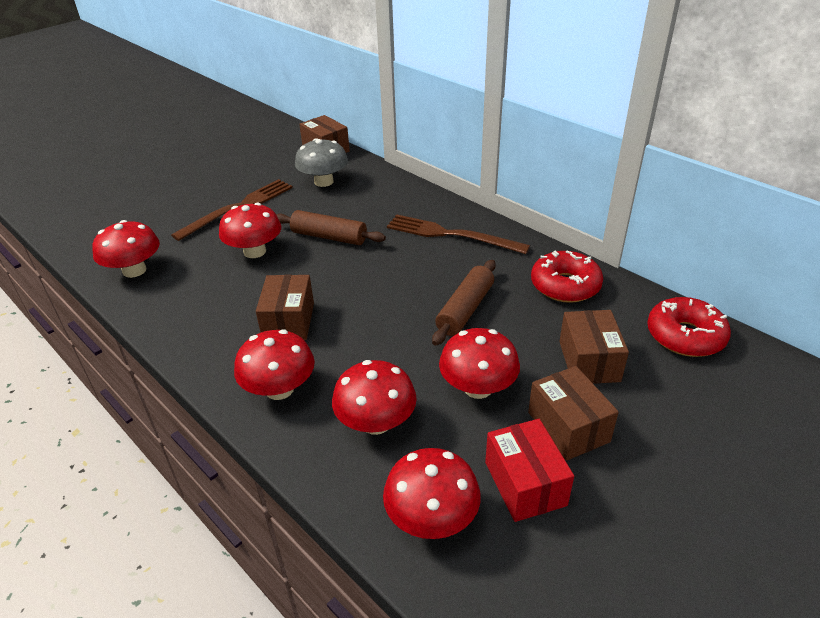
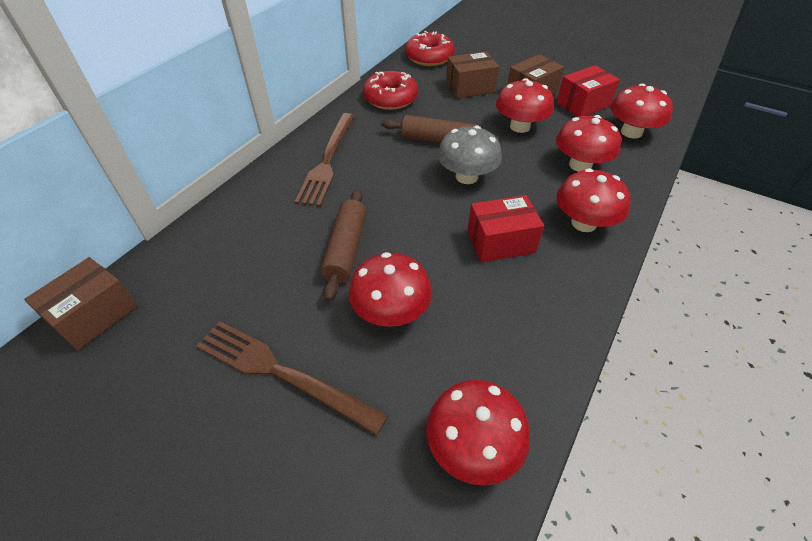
camera: 105 degrees left, 10 degrees up
(289, 321) = (500, 242): brown box -> red box
(324, 182) = (205, 290): grey mushroom -> grey mushroom (466, 176)

